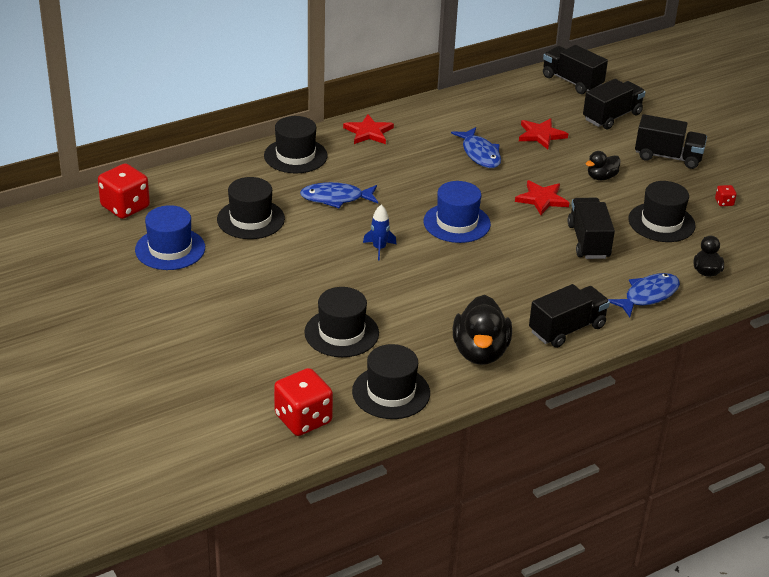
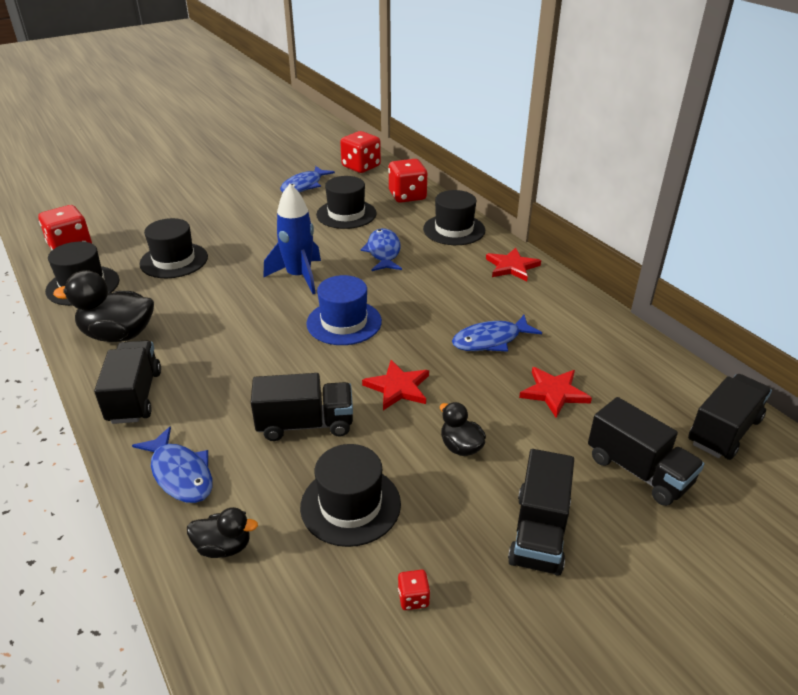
camera: 90 degrees right, 0 degrees up
(170, 249) = (304, 186): blue hat -> blue fish
(214, 178) = (407, 196): none -> red dice
(379, 248) = (299, 276): blue rocket -> blue rocket, size x1.88
(567, 329) = (135, 396): black truck -> black truck turned 150 degrees counterclockwise

